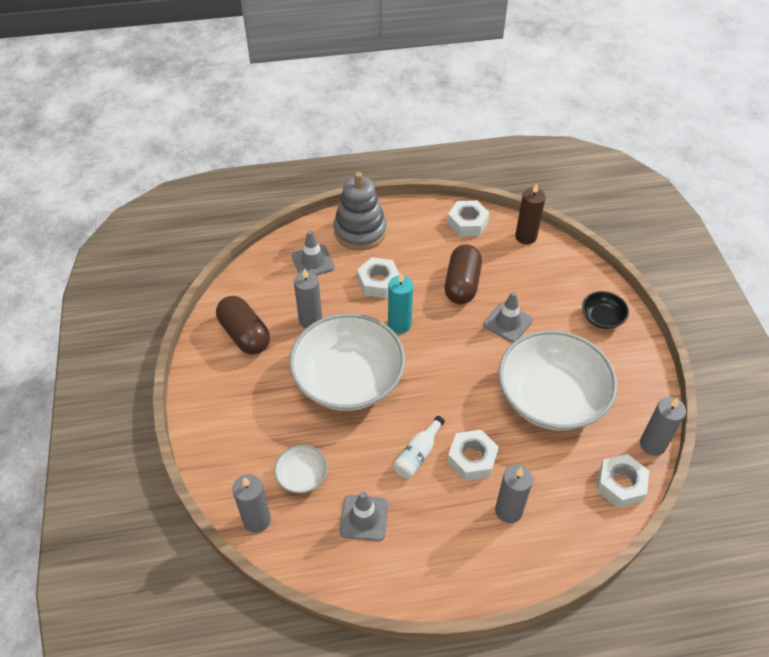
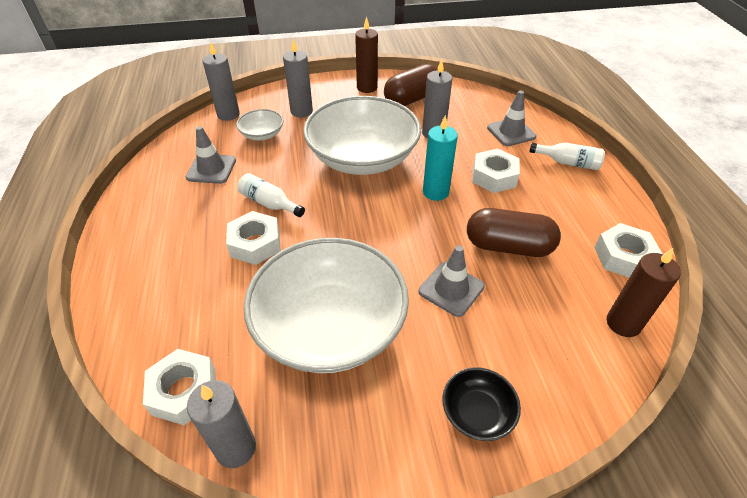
camera: 90 degrees right, 5 degrees down
(214, 376) = (367, 87): none -> brown candle
(360, 231) = (568, 163): grey stacking toy -> white bottle
(508, 510) = (185, 270): grey candle -> grey candle (301, 111)

